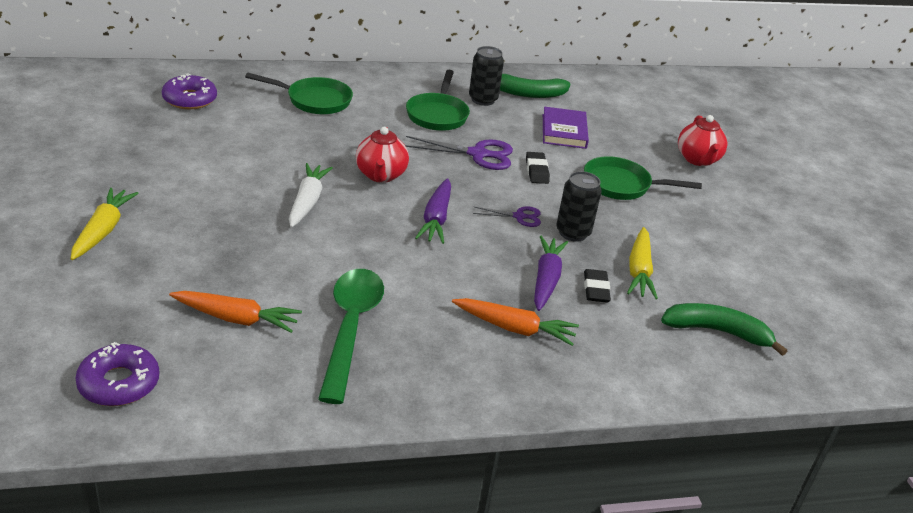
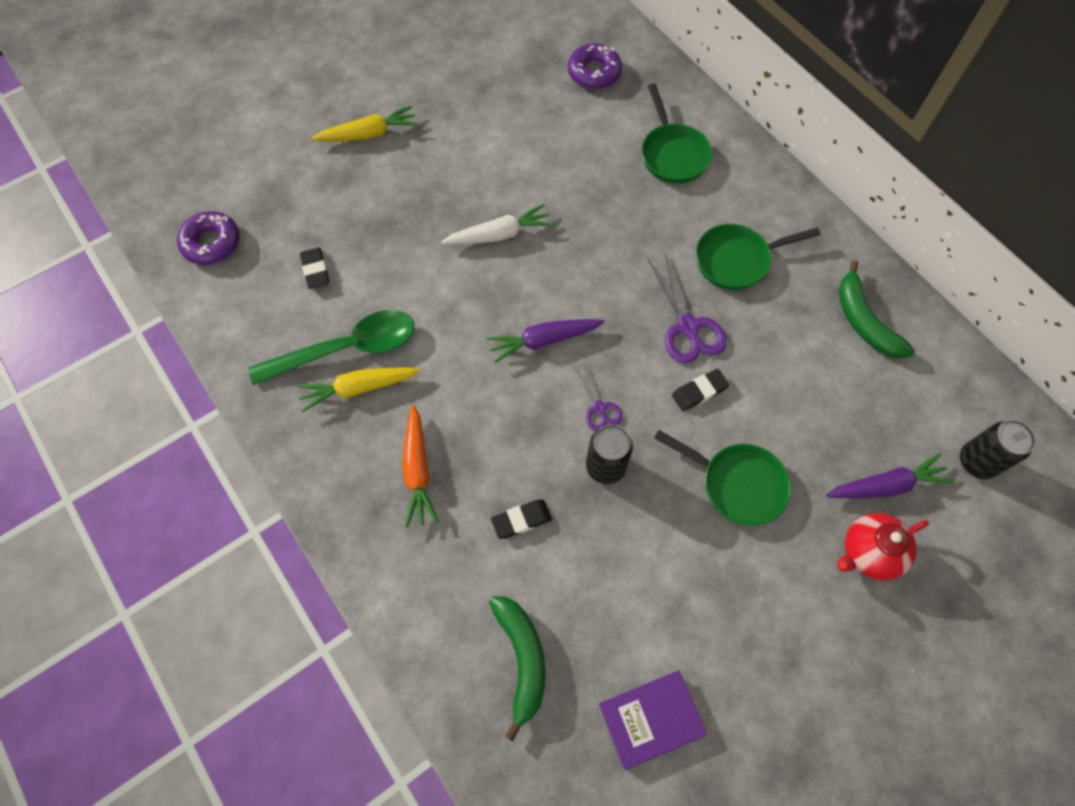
camera: 70 degrees right, 30 degrees up
(236, 319) = (315, 270): orange carrot -> black eraser
(381, 175) = (583, 266): red teapot -> none
(483, 100) = (807, 285): black can -> black can (976, 462)
(546, 279) = (508, 470): purple carrot -> purple carrot (886, 485)
(564, 131) = (808, 387): purple book -> purple book (651, 719)
(621, 185) = (737, 484): green pan -> green pan turned 135 degrees clockwise
(639, 271) = (580, 552): yellow carrot -> yellow carrot (359, 388)

